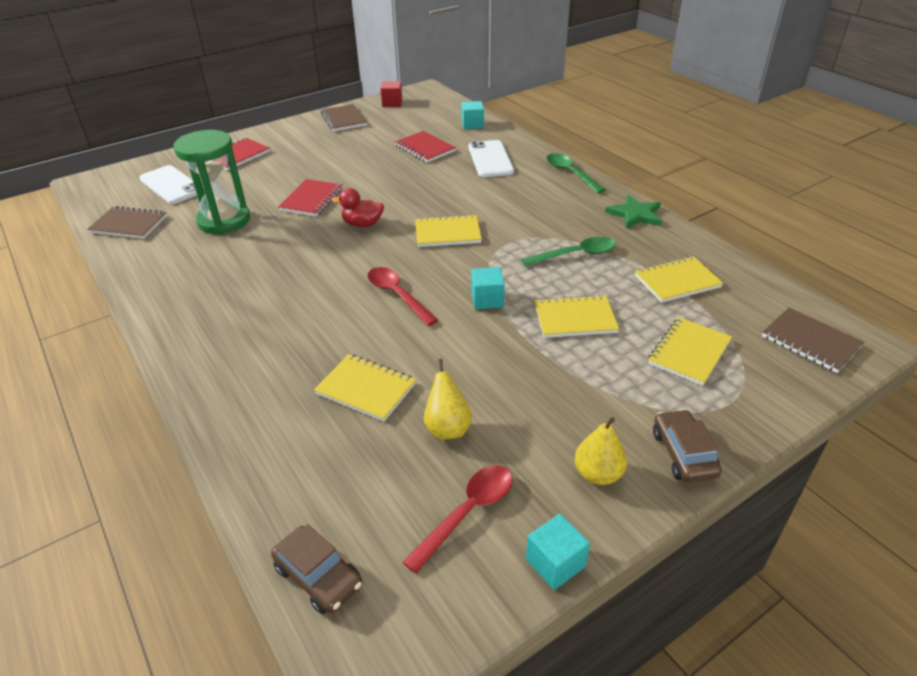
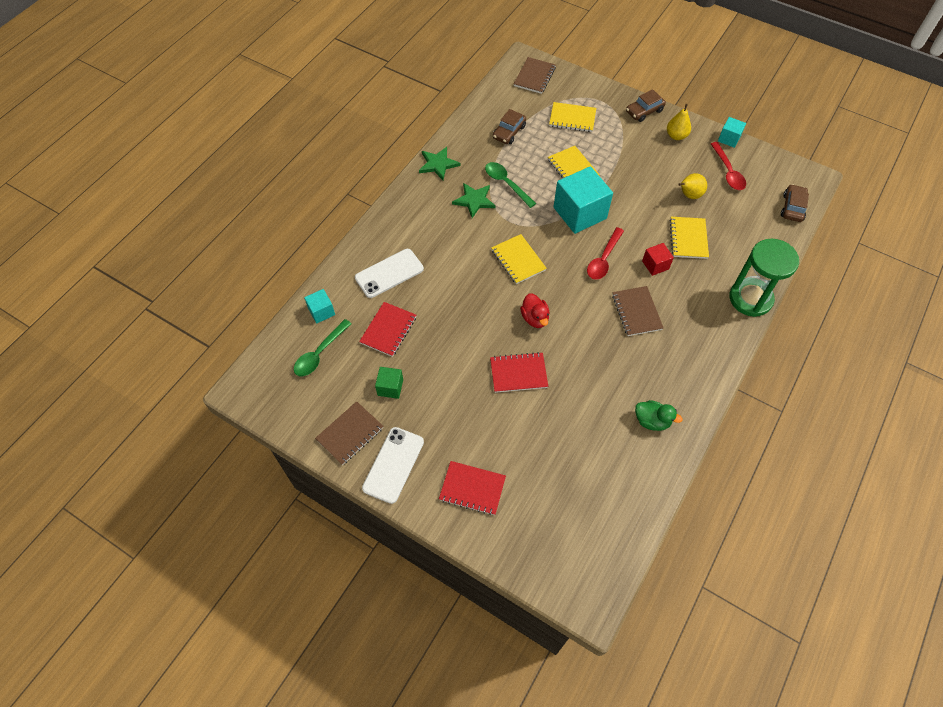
camera: 115 degrees left, 20 degrees up
(129, 225) = (630, 495): brown notebook -> brown notebook (636, 312)
(171, 185) = (554, 510): white phone -> white phone (393, 465)
(172, 260) = (652, 421): none -> green duck
(224, 220) = (583, 421): green hourglass -> green hourglass (750, 298)
(366, 140) = (390, 387): none -> green cube
(392, 103) = (290, 406): red cube -> red cube (655, 265)
(467, 512) = (728, 172): red spoon -> red spoon turned 120 degrees counterclockwise
(487, 299) = (579, 213): turquoise cube -> turquoise cube, size x2.04
(560, 225) = (474, 200): none -> green star
(570, 173) = (392, 214): green spoon -> green spoon (319, 353)
(677, 281) = (509, 132): yellow notebook -> brown car

